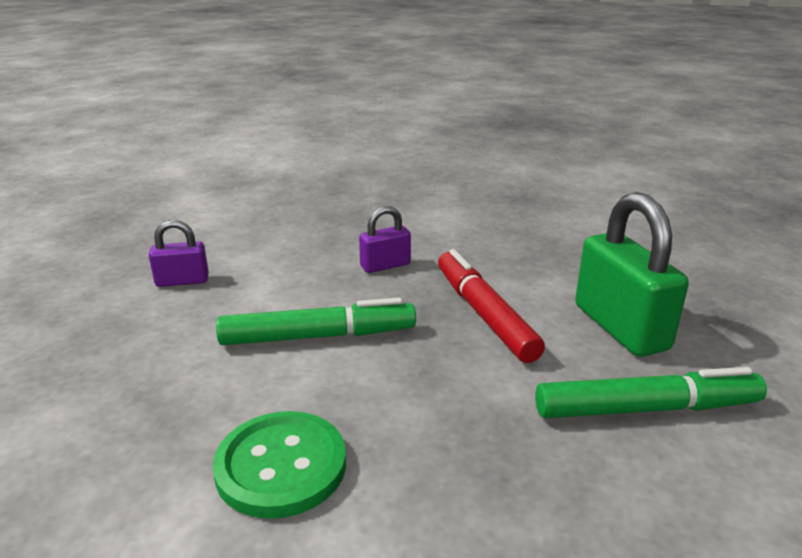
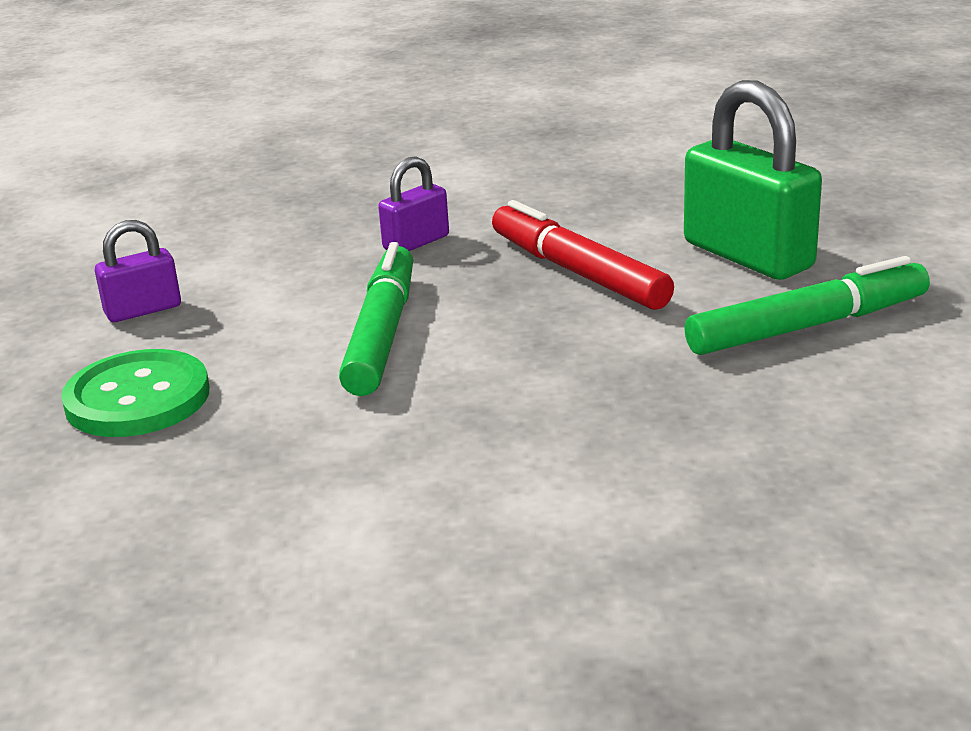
camera: 15 degrees left, 0 degrees up
(281, 466) = (429, 458): green button -> green button (137, 398)
(318, 336) = (382, 334): green marker -> green marker turned 60 degrees counterclockwise

